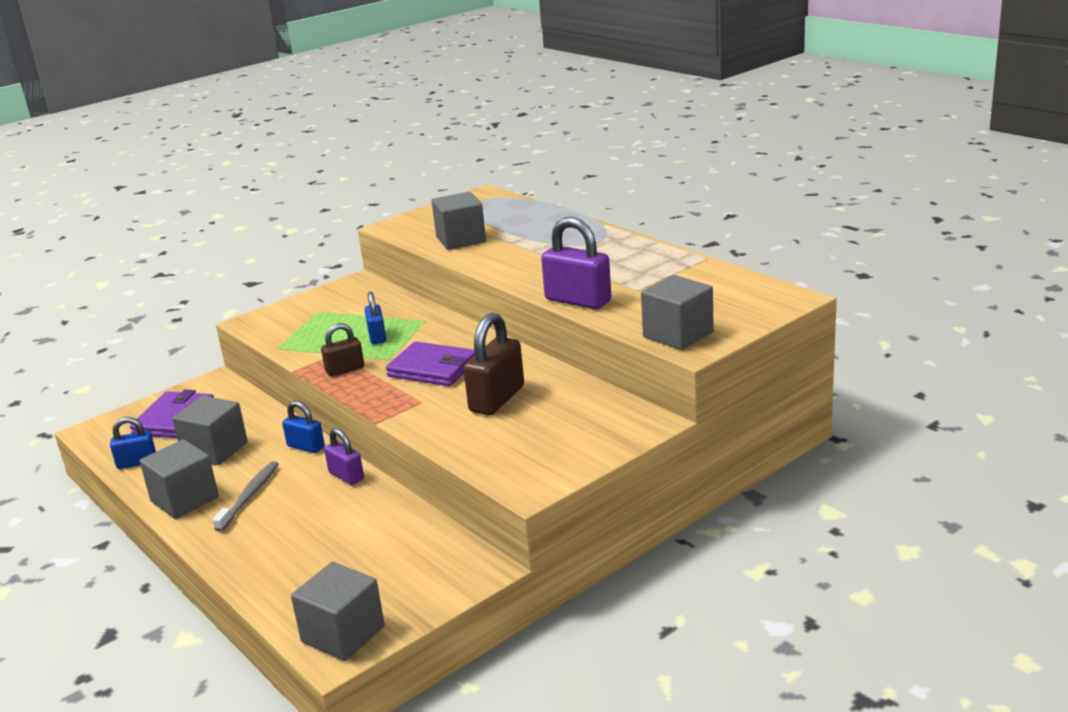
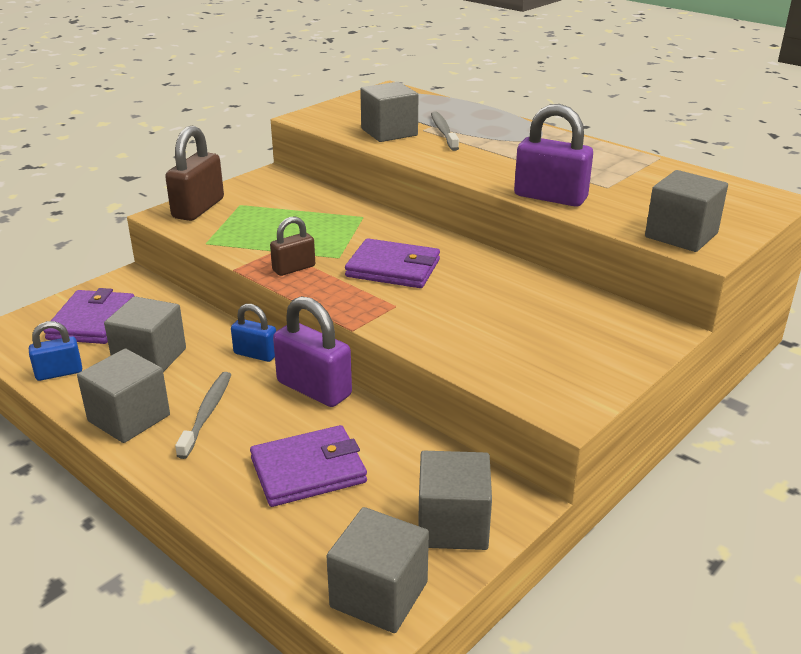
camera: 10 degrees left, 5 degrees up
(319, 541) = (308, 470): none -> purple wallet
(346, 476) = (314, 389): purple padlock -> purple padlock, size x1.70
(377, 337) = (316, 233): blue padlock -> none
(423, 585) = (453, 524): none -> grey cube
(497, 399) = (480, 303): brown padlock -> brown padlock (198, 208)
(512, 237) = (443, 132): none -> grey toothbrush

